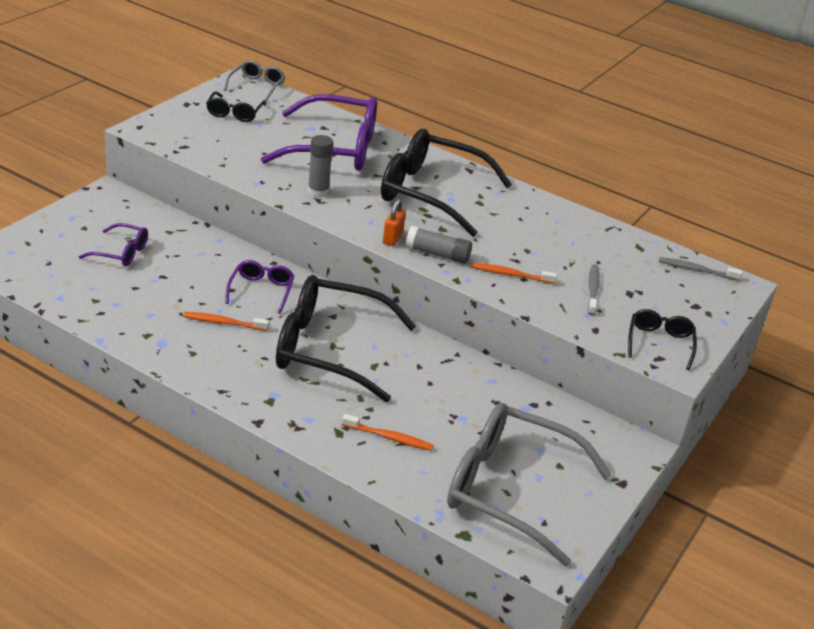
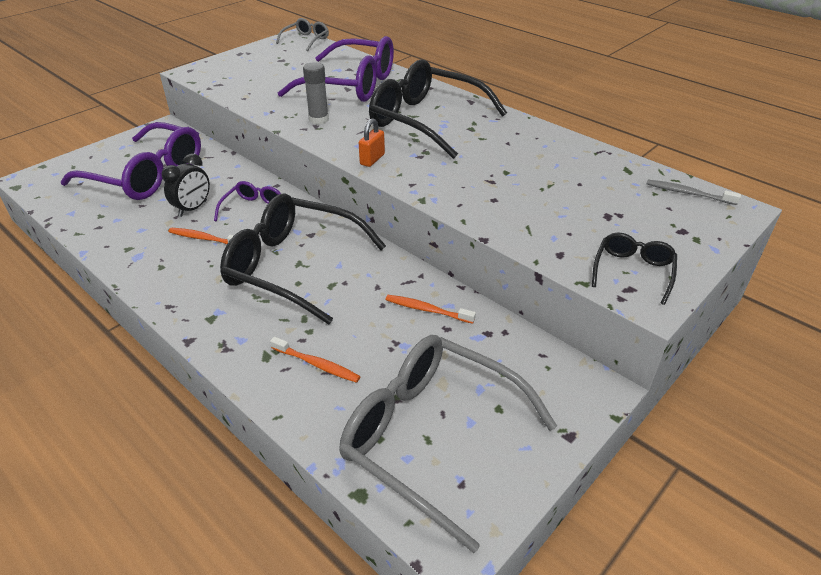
camera: 15 degrees right, 5 degrees up
(120, 252) = (146, 175): purple glasses -> purple glasses, size x2.13
(194, 290) = (193, 208): none -> black clock
(235, 113) = (276, 59): black glasses -> none
(437, 254) = (411, 174): grey glue stick -> none
(510, 274) = (481, 195): orange toothbrush -> orange toothbrush (427, 310)
(593, 290) = (567, 212): grey toothbrush -> none

